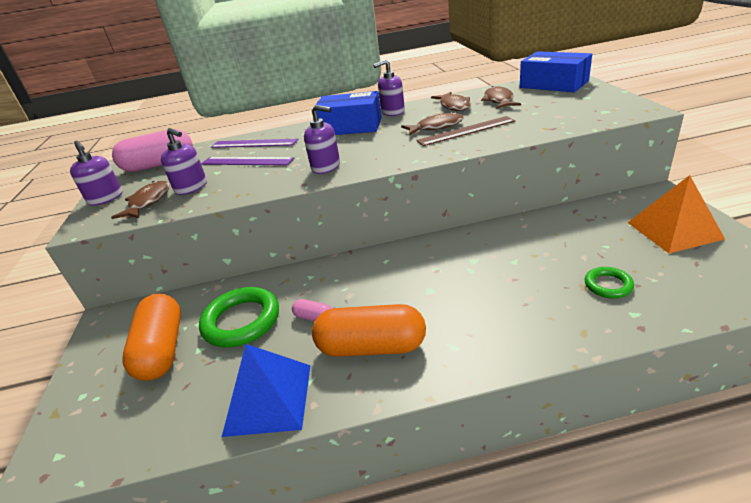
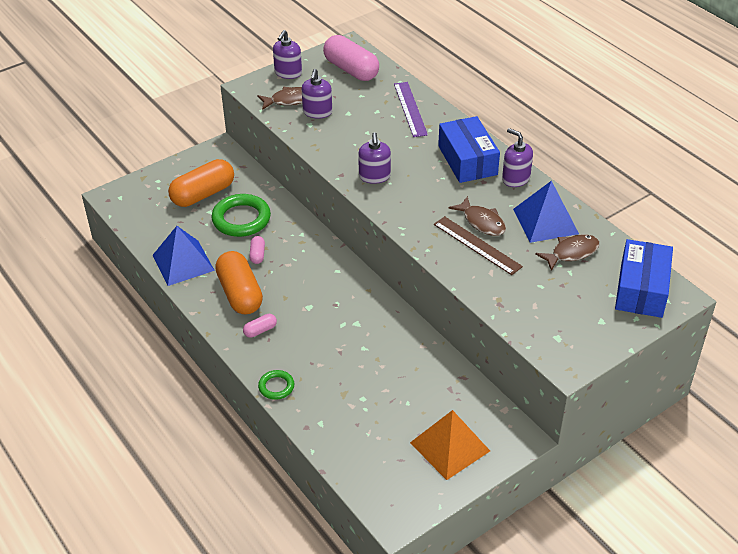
camera: 60 degrees right, 10 degrees up
(246, 161) = (372, 122): purple ruler -> none
(450, 339) = (260, 330): none -> pink capsule
(454, 106) = (545, 221): brown fish -> blue pyramid
(608, 285) = (350, 407): green ring -> green ring (276, 387)

